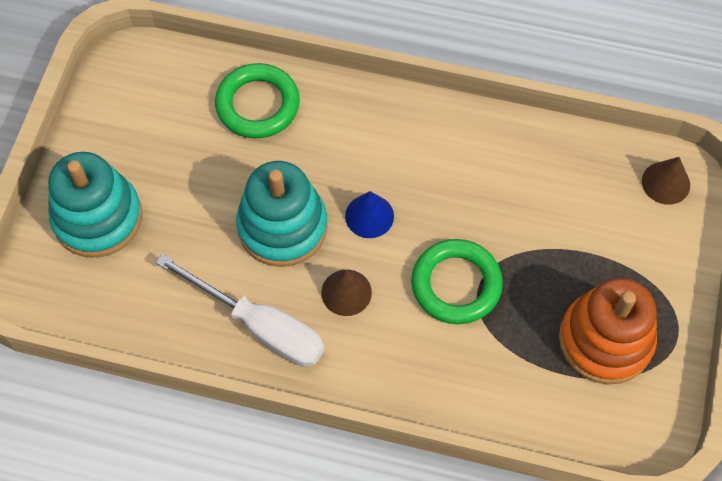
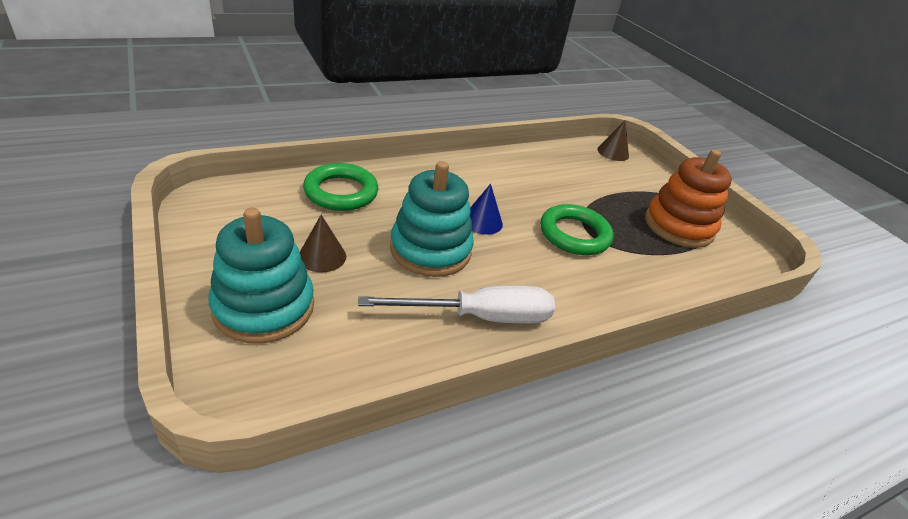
camera: 45 degrees left, 25 degrees down
(346, 292) = (516, 268): brown cone -> brown cone (322, 256)

